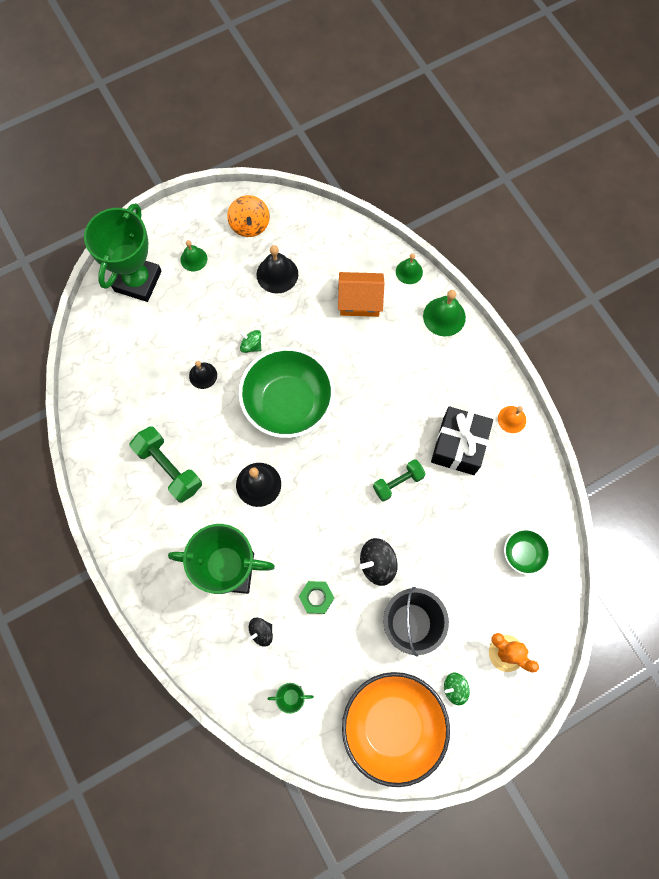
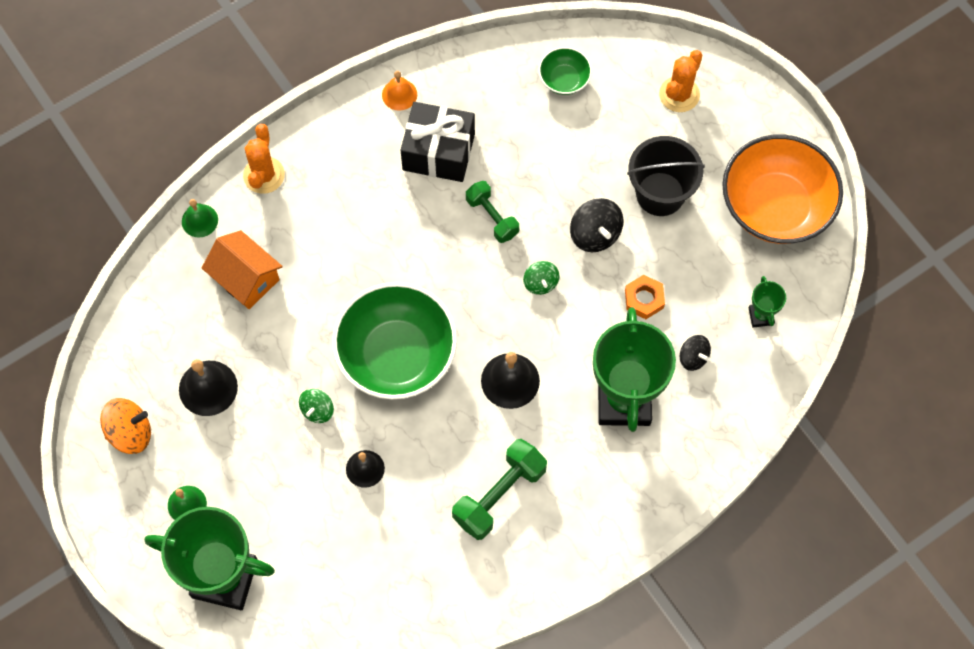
camera: 95 degrees left, 5 degrees down
(316, 598) = (644, 299): green nut -> orange nut
(359, 301) = (246, 278): orange house -> orange house turned 45 degrees counterclockwise
(444, 316) = (264, 175): green bell -> orange cactus
(454, 688) = (725, 145): green spinning top -> green spinning top (540, 283)

